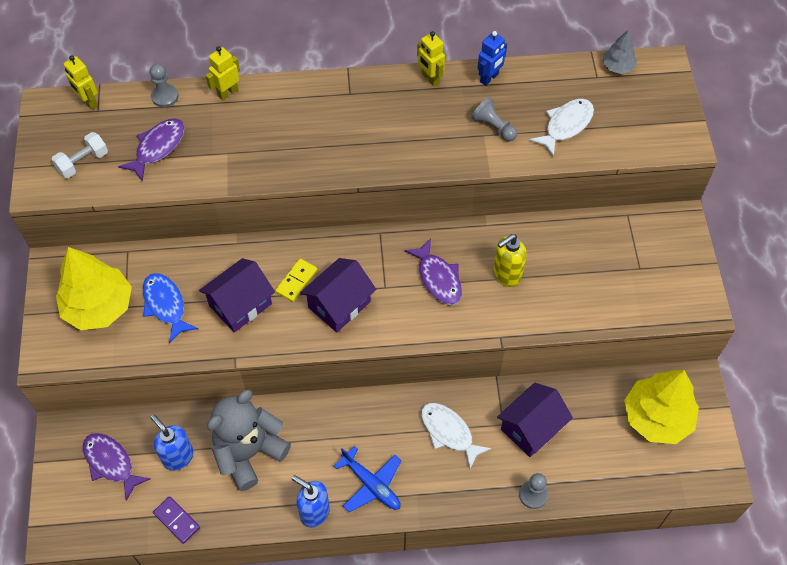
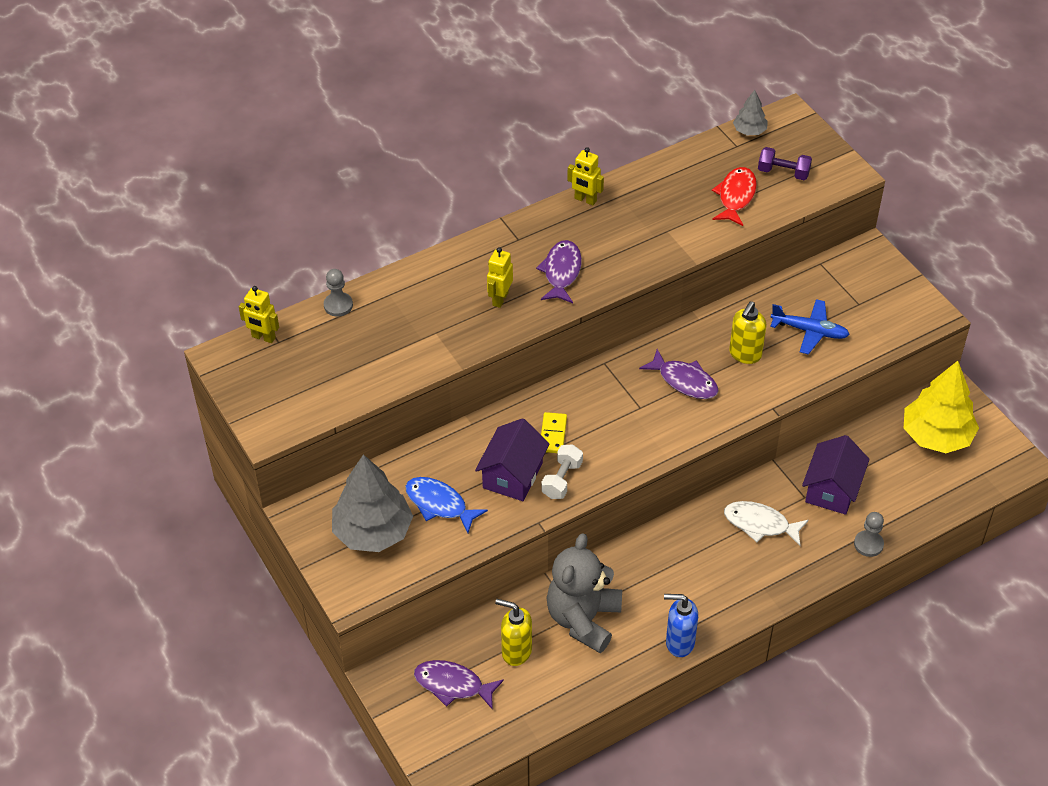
camera: 25 degrees left, 10 degrees down
(83, 162) = (297, 392): white dumbbell -> white dumbbell (562, 479)
(99, 306) = (373, 531): yellow tree -> grey tree
(158, 148) = (364, 352): purple fish -> purple fish (561, 272)
(177, 520) = (552, 706): purple domino -> none
(178, 457) = (516, 651): blue soap dispenser -> yellow soap dispenser
(227, 92) = (399, 280): yellow robot -> yellow robot (500, 299)
(339, 304) = (607, 438): purple house -> none
(371, 484) = (717, 597): blue plane -> blue plane (810, 331)
(489, 78) = (640, 180): blue robot -> none
(493, 127) = (671, 220): grey pawn -> none
(565, 125) = (735, 196): white fish -> red fish
(624, 118) = (783, 172): none -> purple dumbbell

